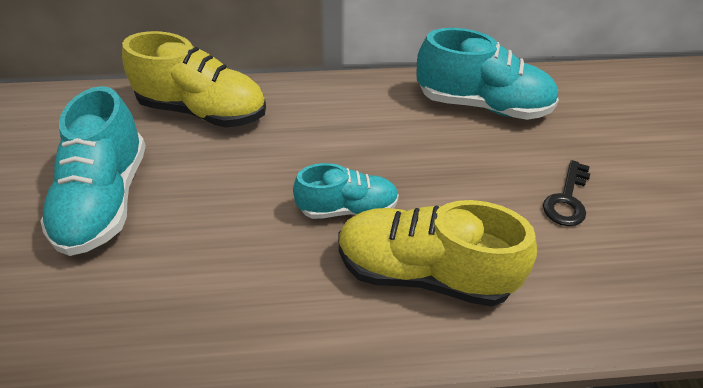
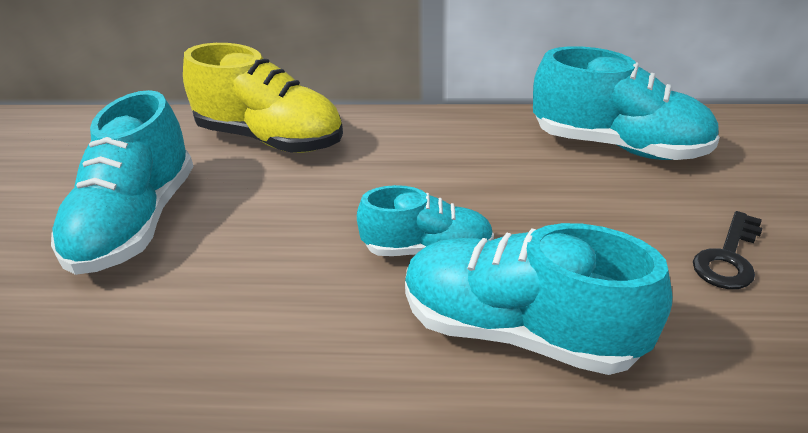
camera: 10 degrees right, 10 degrees down
(424, 273) = (519, 331): yellow shoe -> turquoise shoe

